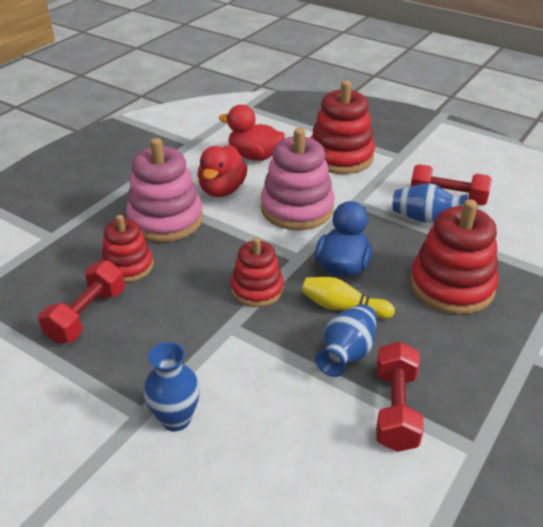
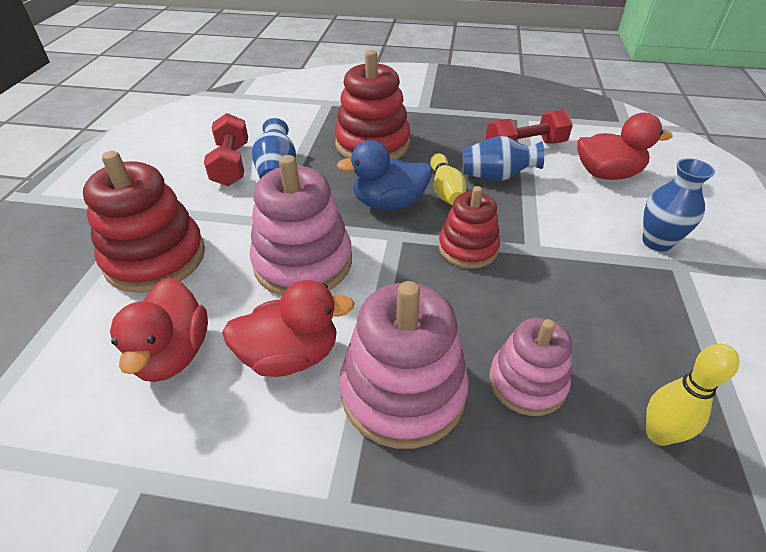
camera: 115 degrees left, 5 degrees up
(51, 301) = (658, 434): none -> yellow bowling pin
(87, 315) = (636, 375): red dumbbell -> none
(128, 266) = (527, 382): red stacking toy -> pink stacking toy
(301, 456) = (607, 174): none -> red duck

